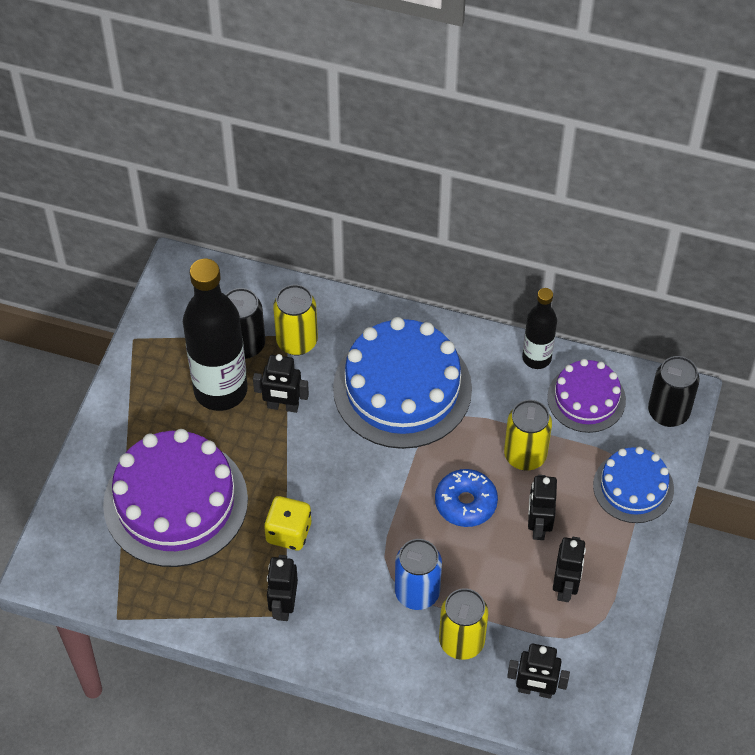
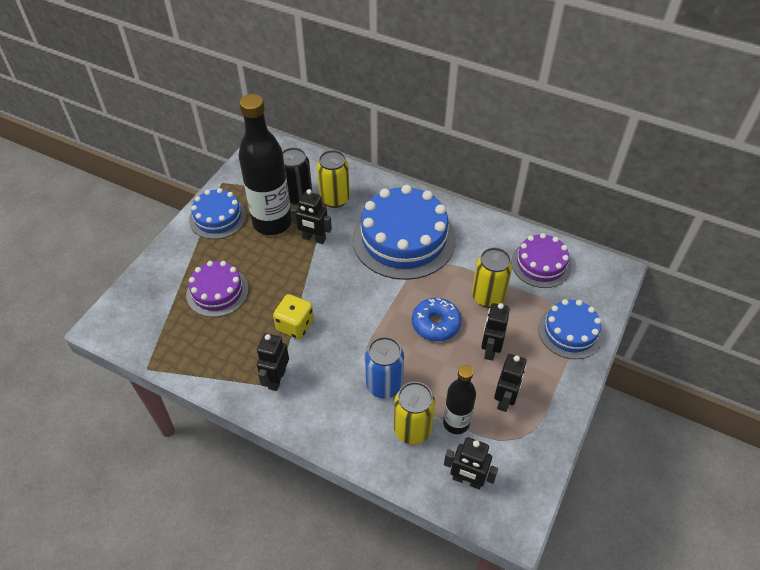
camera: 10 degrees right, 5 degrees down
(144, 394) = (218, 217): none -> blue cake
(175, 502) = (217, 292): purple cake -> purple cake, size x0.56
(536, 358) = (507, 232): black bottle -> black bottle (456, 423)
(668, 412) = (603, 282): black can -> none

